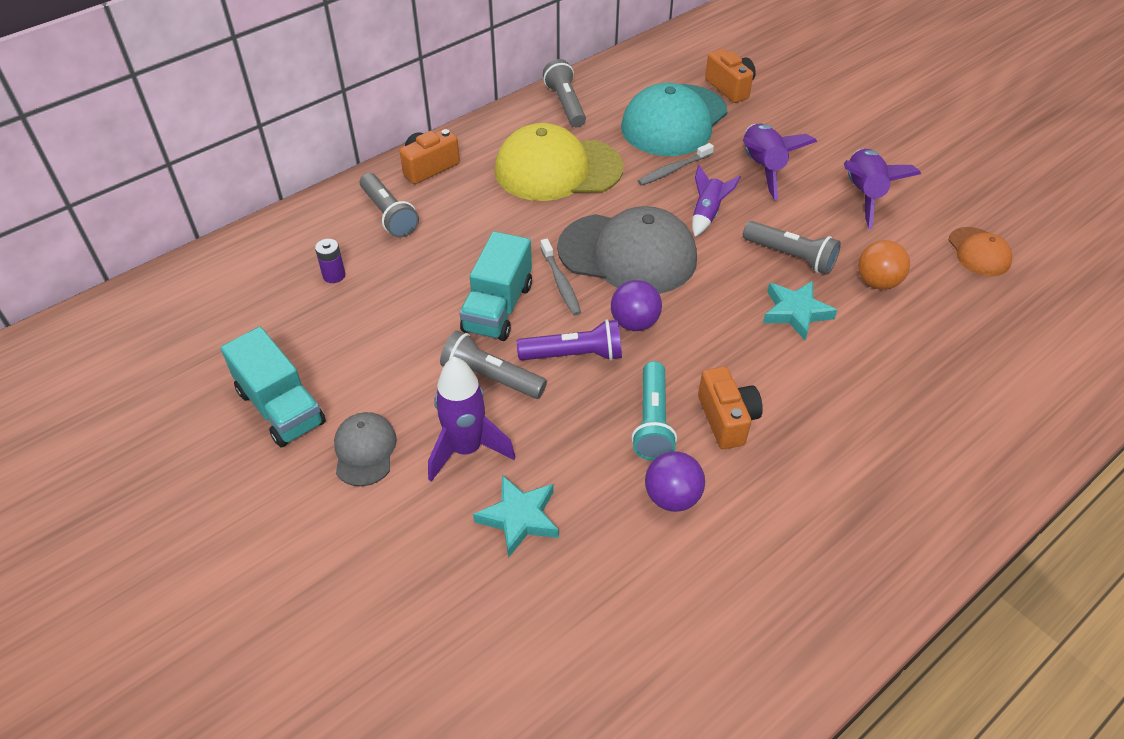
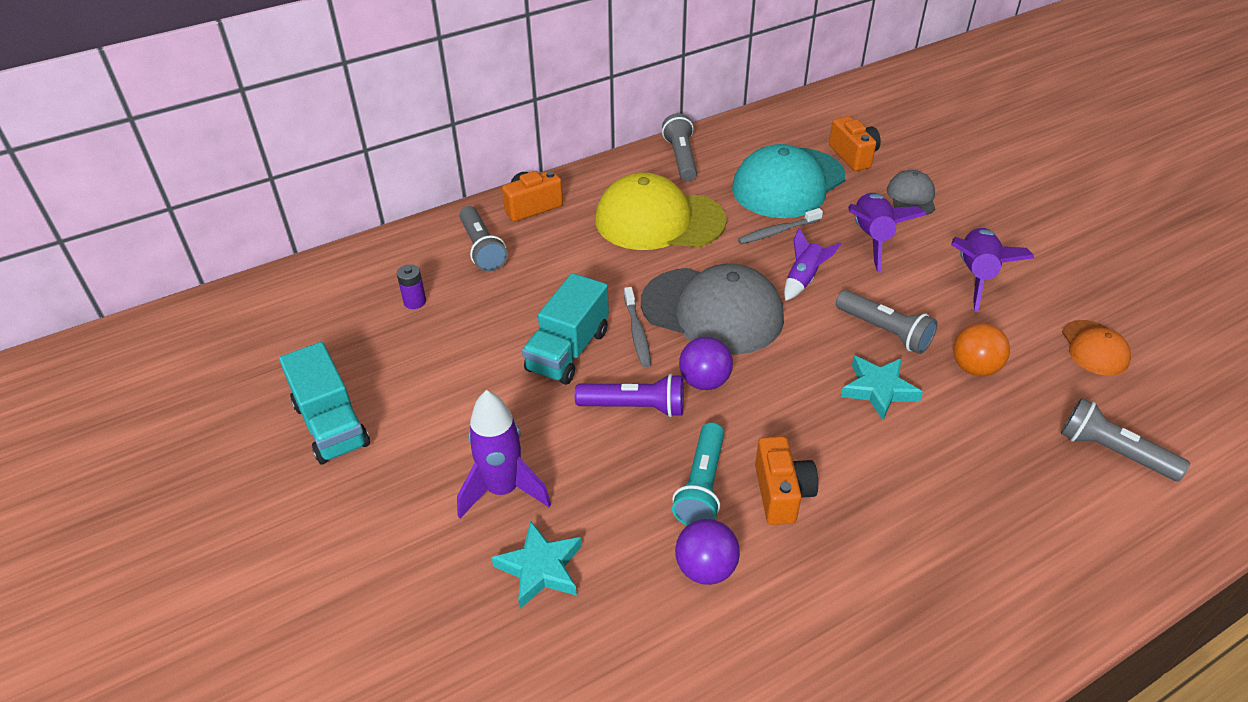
camera: 10 degrees right, 5 degrees down
(365, 450) = (402, 478): grey cap -> grey cap (911, 197)
(491, 377) = (545, 420): grey flashlight -> grey flashlight (1113, 452)

